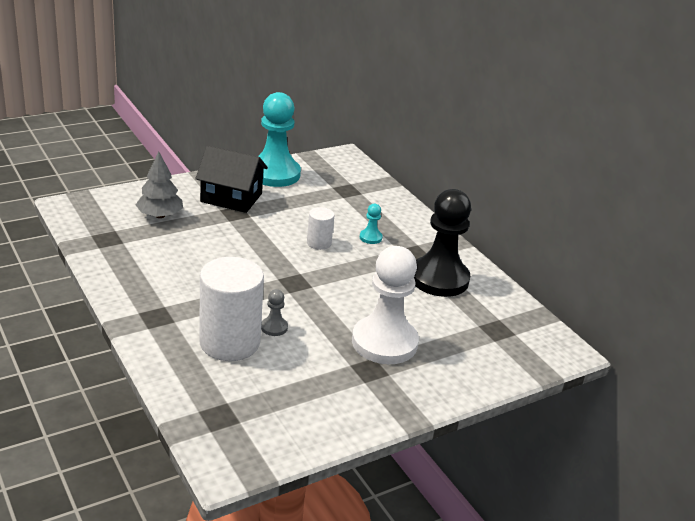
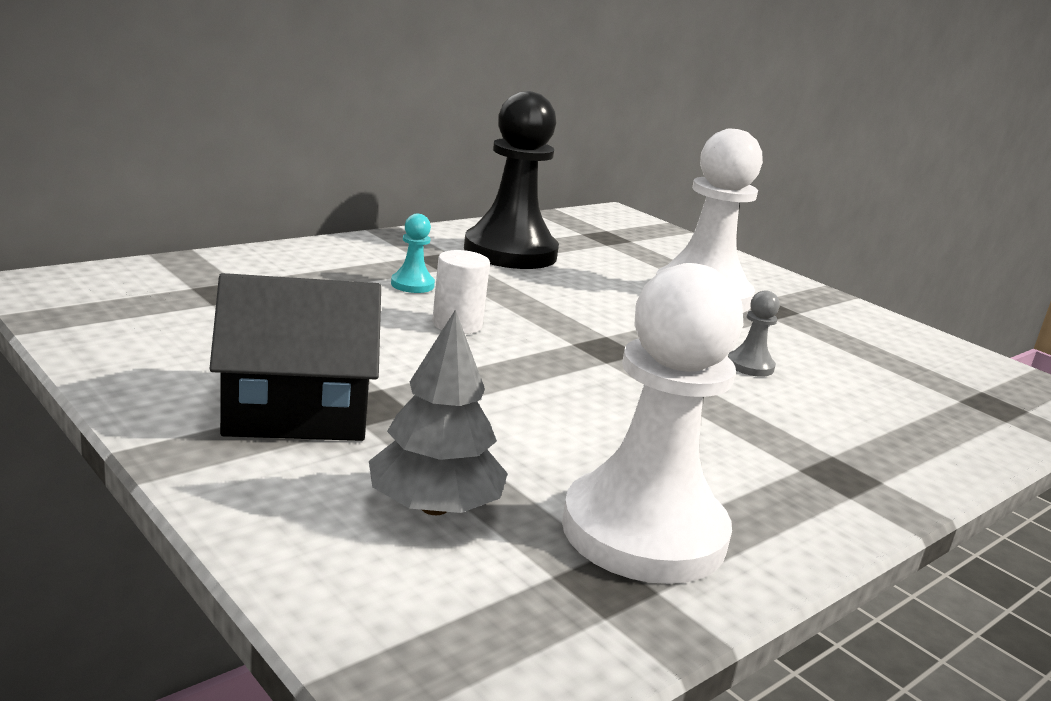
camera: 100 degrees left, 10 degrees down
(131, 253) = (644, 532): none -> white pawn
(229, 342) = (829, 401): white cylinder -> none
(231, 197) = (296, 411): black house -> black house turned 75 degrees clockwise
(274, 174) = (150, 359): turquoise pawn -> none

